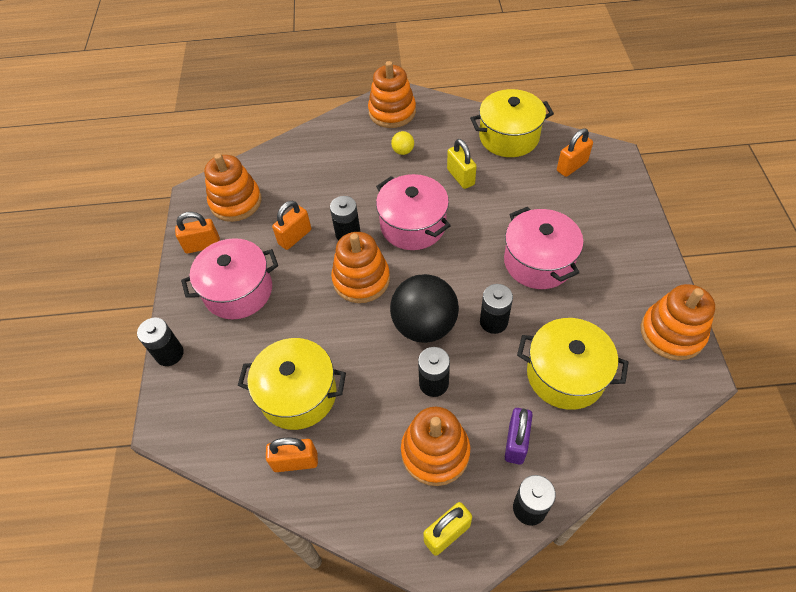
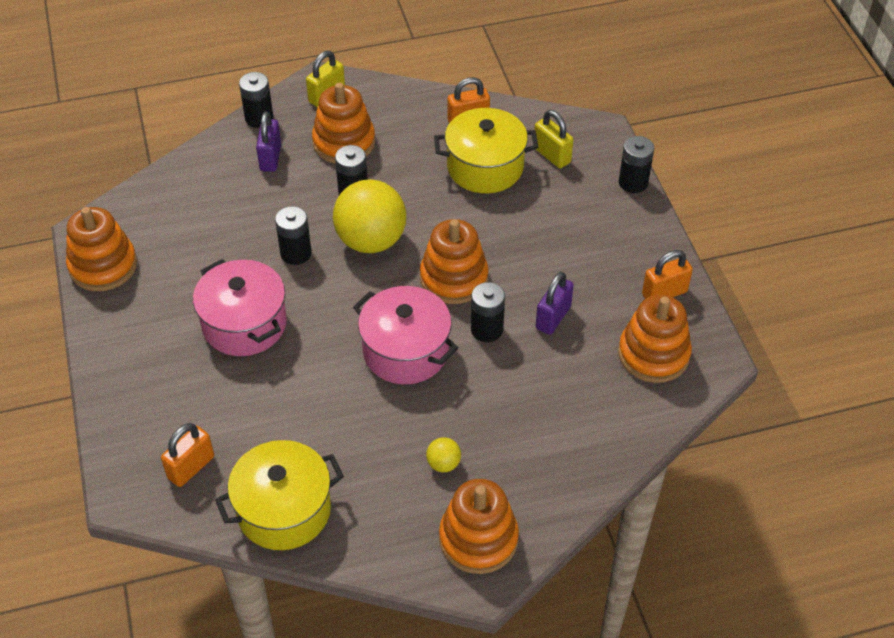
camera: 165 degrees right, 5 degrees down
(238, 291) = (592, 249): pink pot -> none
(295, 237) = (553, 317): orange padlock -> purple padlock
(424, 325) = (371, 240): black ball -> yellow ball
(460, 177) = (351, 430): yellow padlock -> yellow padlock (552, 155)
(565, 375) = (221, 215): yellow pot -> none

